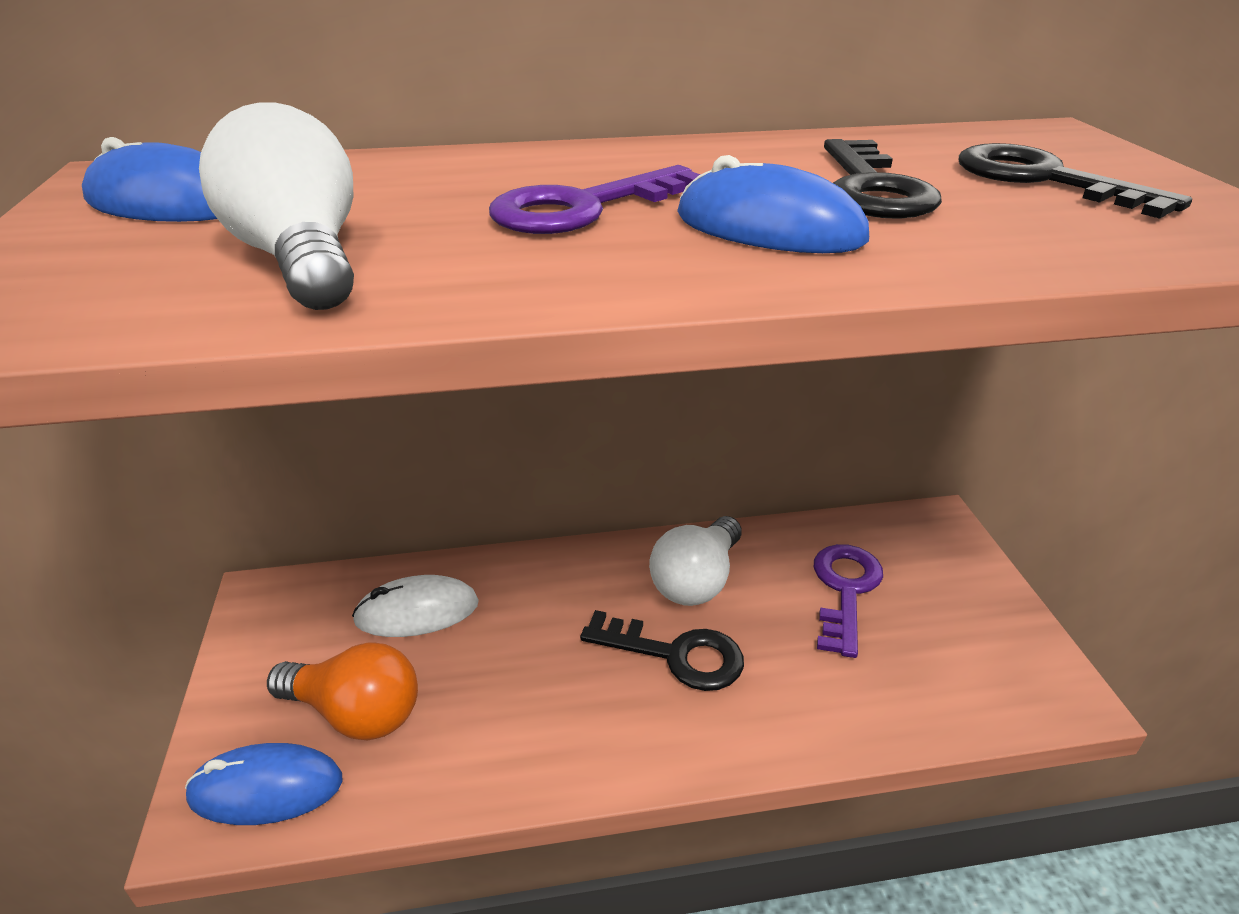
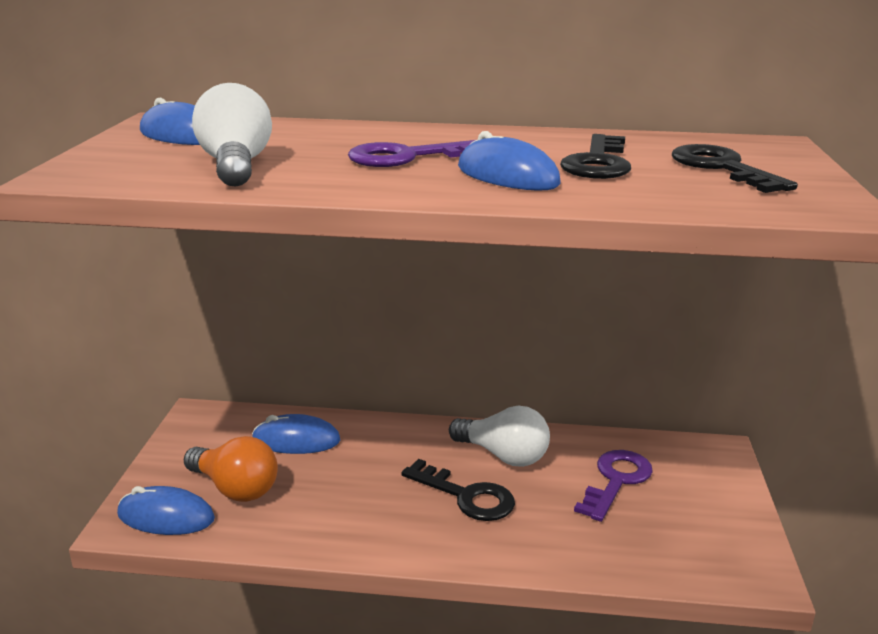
camera: 15 degrees right, 10 degrees down
(417, 612) = (296, 440): white mouse -> blue mouse
(696, 580) = (503, 456): white light bulb -> white light bulb turned 105 degrees counterclockwise

